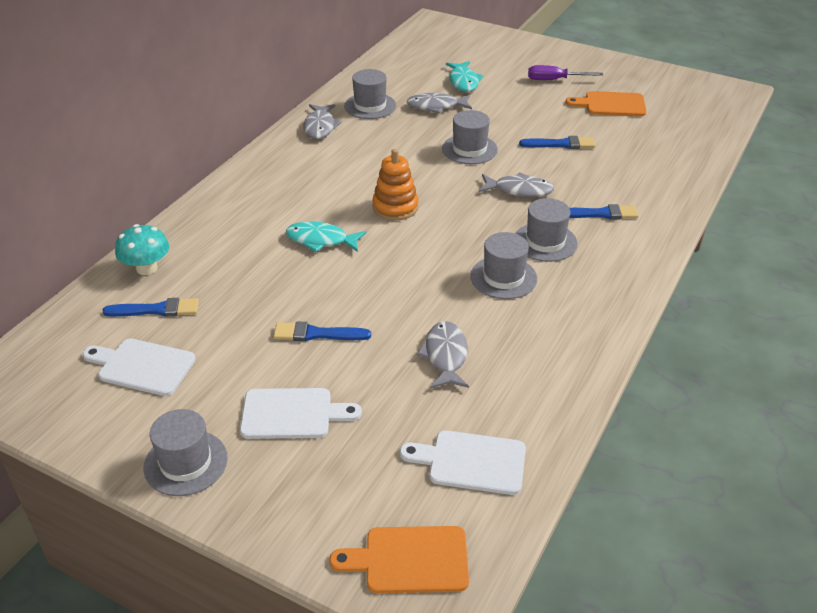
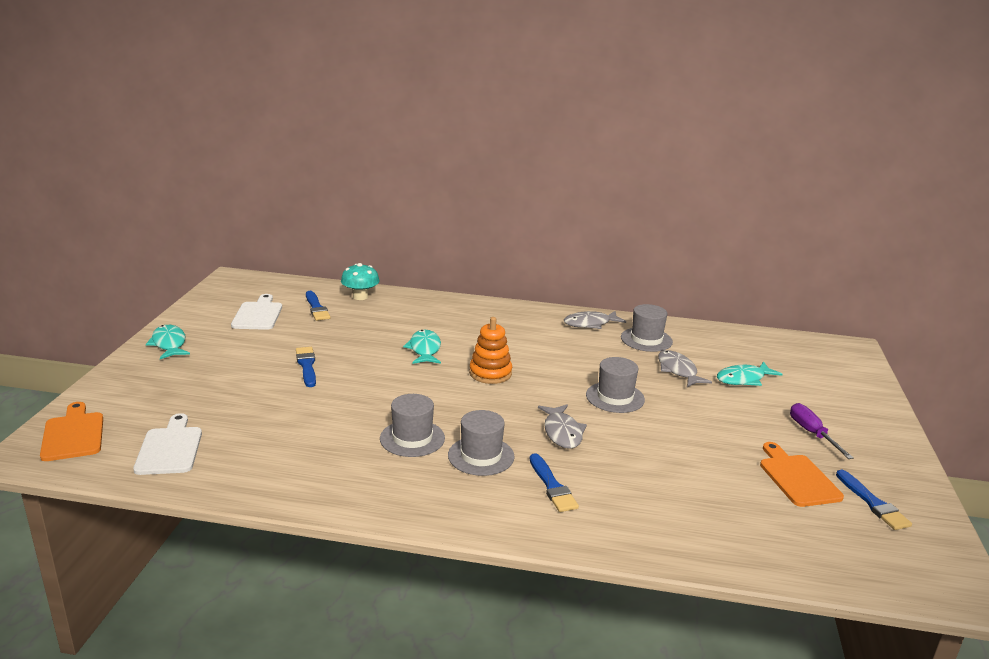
camera: 70 degrees right, 15 degrees down
(186, 463) = (169, 344): grey hat -> turquoise fish
(292, 414) = (217, 370): white cutting board -> none
(445, 356) = (294, 422): grey fish -> none
(561, 144) = (672, 449): blue brush -> blue brush (873, 503)

